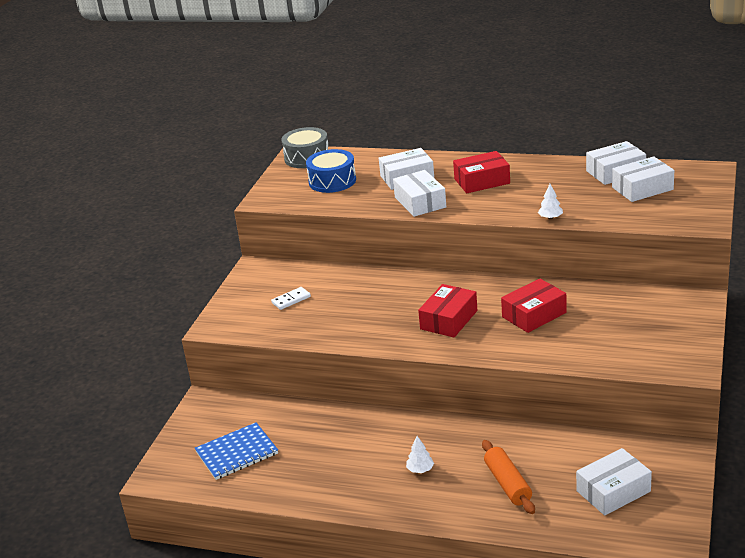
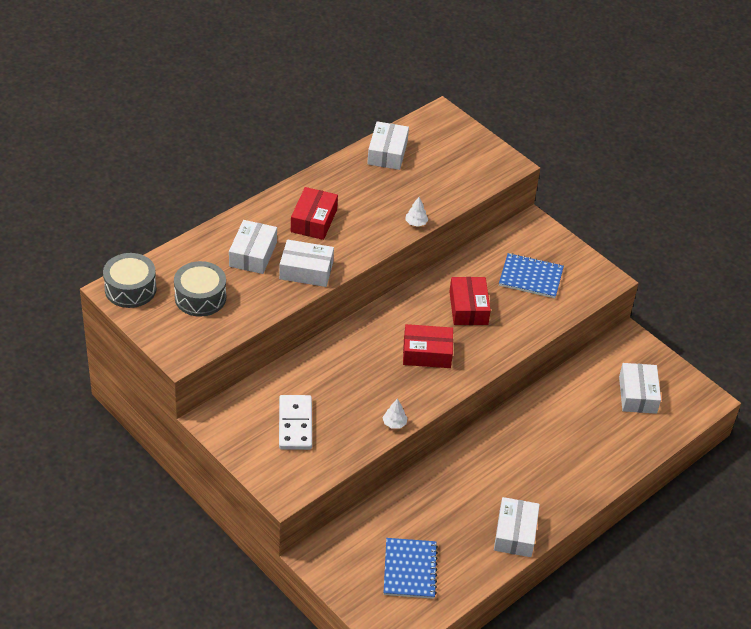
camera: 65 degrees left, 15 degrees up
(291, 300) = (295, 424): white domino -> white domino, size x1.77
(332, 181) = (200, 297): blue drum -> grey drum
(420, 469) = (530, 474): white tree -> white tree (394, 423)
(448, 320) = (427, 353): red box -> red box turned 60 degrees counterclockwise
(508, 484) = (586, 439): orange rolling pin -> none
(624, 327) = (530, 277): none -> blue notebook
(642, 188) = (428, 157): white box -> white box (515, 533)

